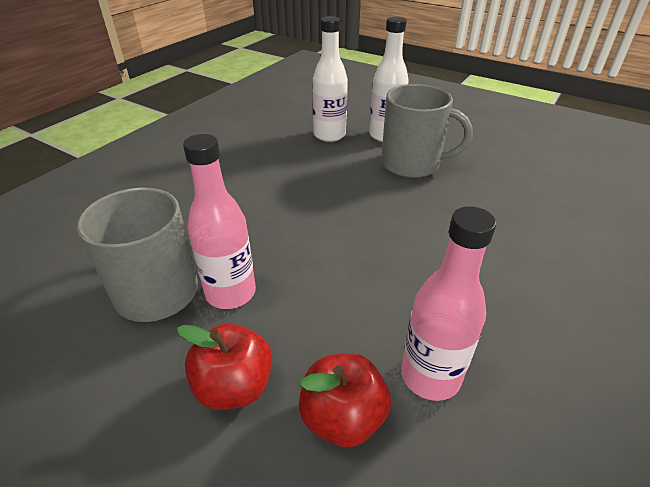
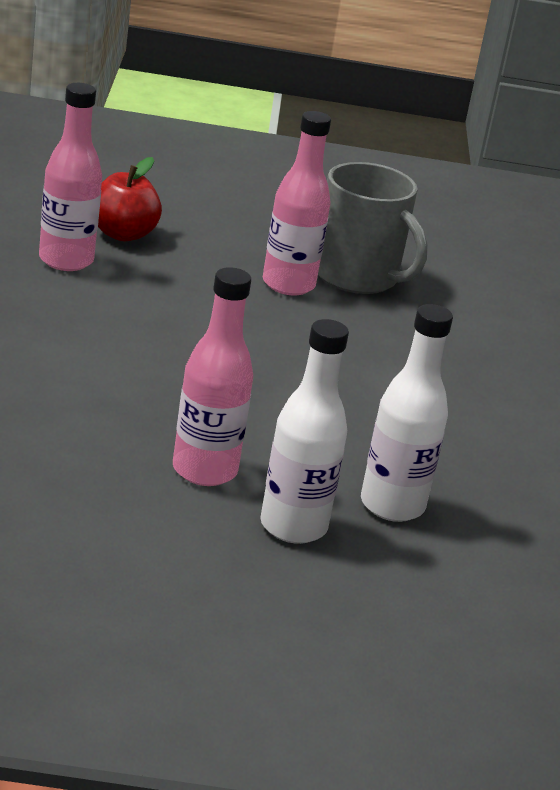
camera: 145 degrees right, 10 degrees down
(234, 386) = (217, 237): red apple -> none
(412, 164) = (204, 470): grey mug -> pink bottle

